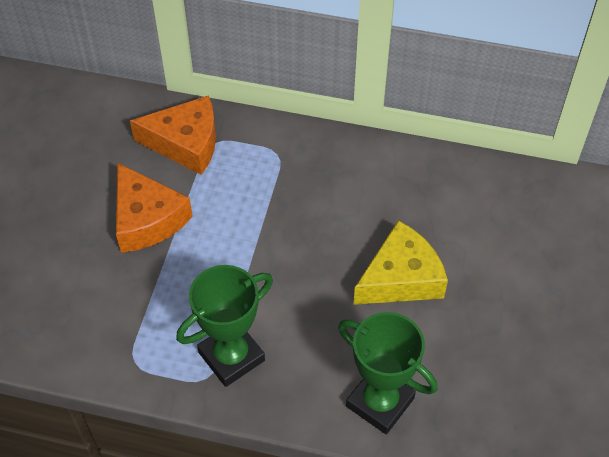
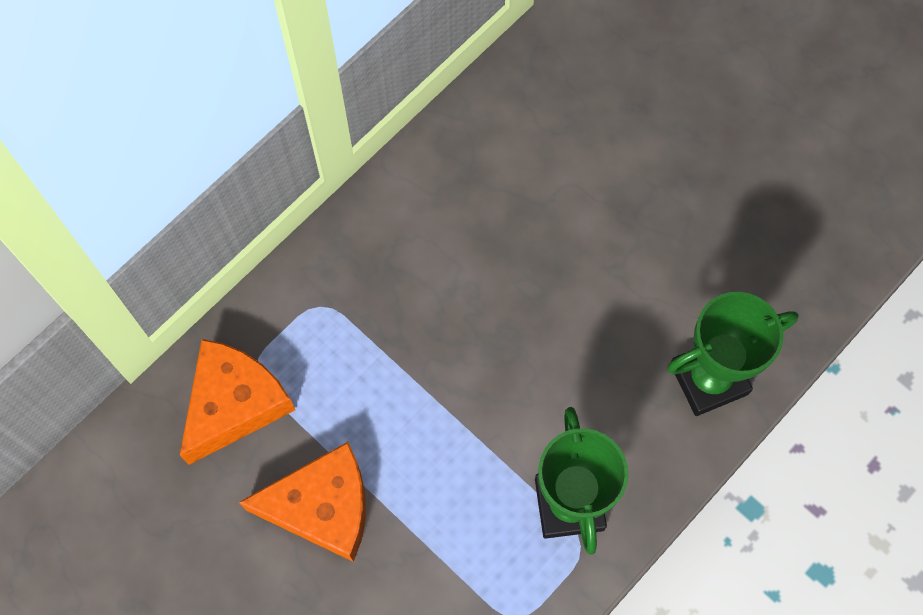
camera: 60 degrees left, 15 degrees up
(401, 278) = (572, 269): yellow cheese -> none

